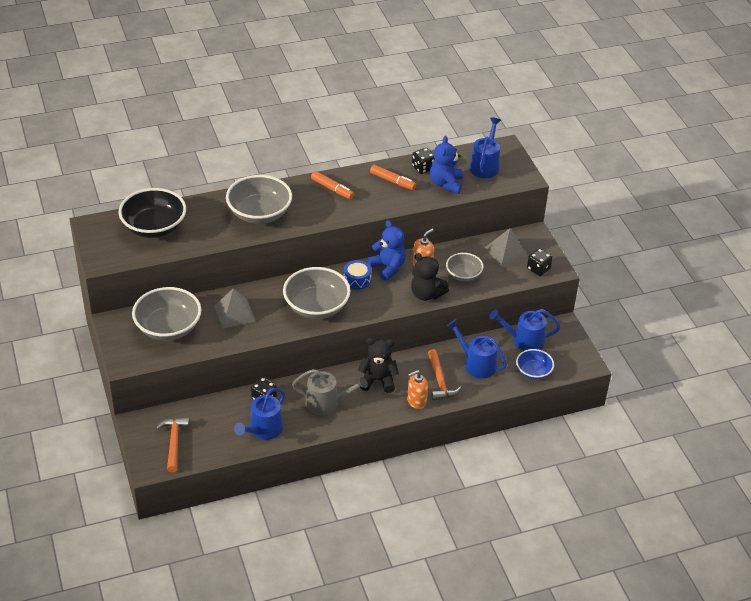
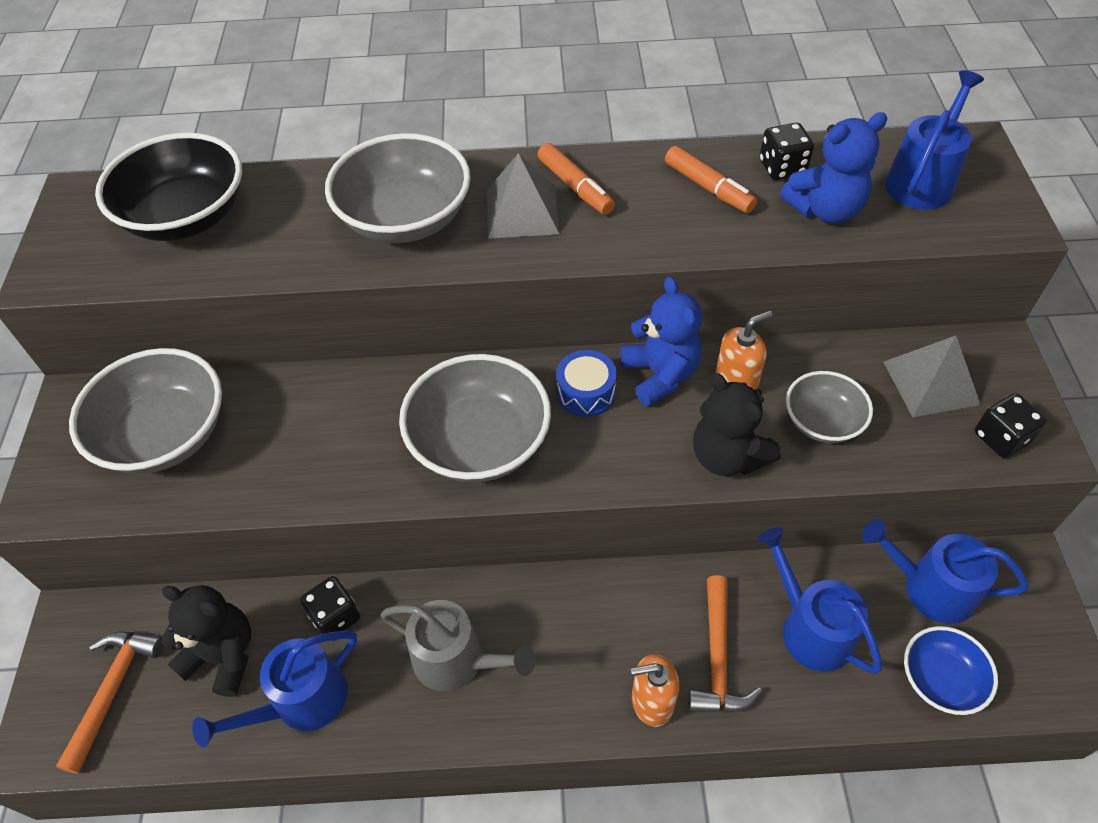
camera: 20 degrees right, 10 degrees up
(234, 313) = (308, 425): grey pyramid -> grey pyramid (522, 211)
(378, 380) = (583, 624): black teddy bear -> black teddy bear (223, 656)
(446, 184) = (825, 210): blue teddy bear -> blue teddy bear turned 135 degrees counterclockwise

